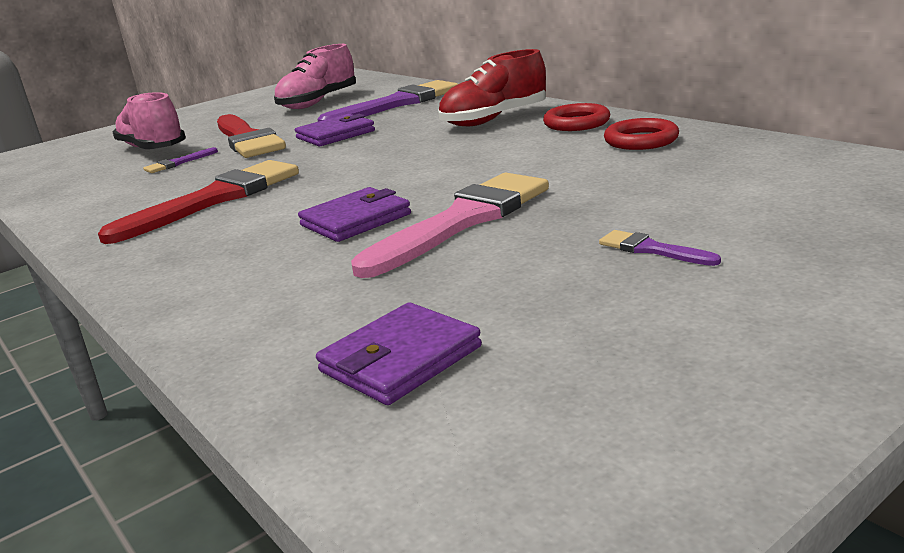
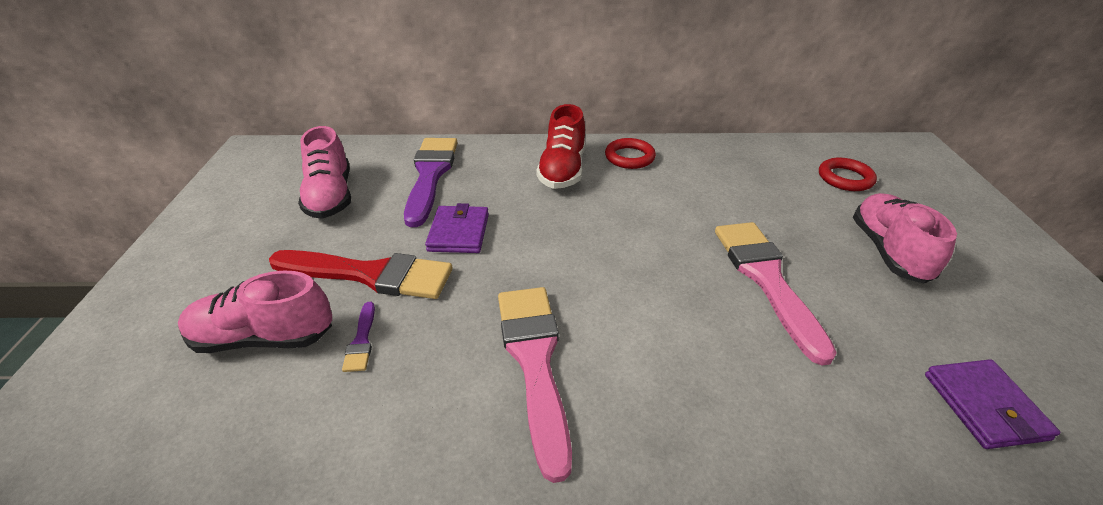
camera: 55 degrees left, 15 degrees up
(215, 199) = (534, 361): red brush -> pink brush
(356, 220) = (704, 316): purple wallet -> none
(641, 140) = (702, 162): red ring -> red ring (845, 178)
(651, 249) = (888, 251): purple brush -> pink shoe

